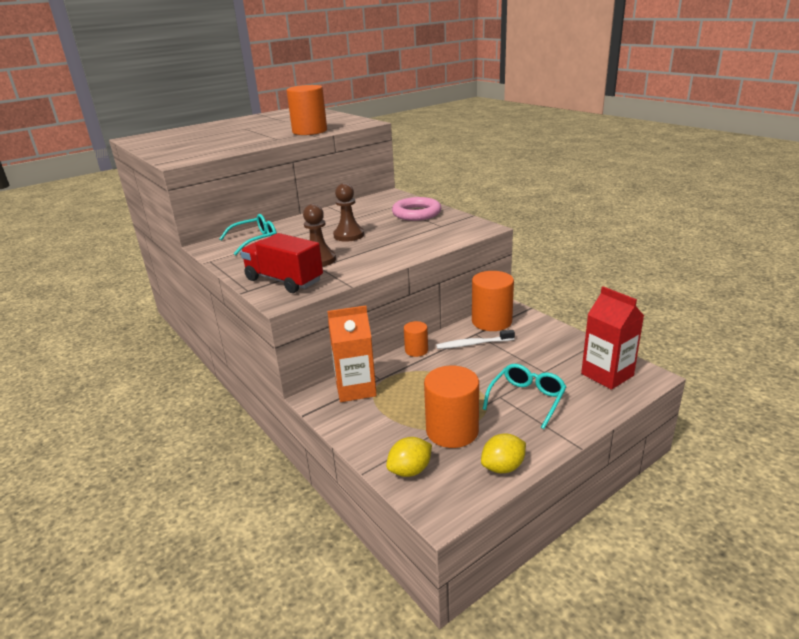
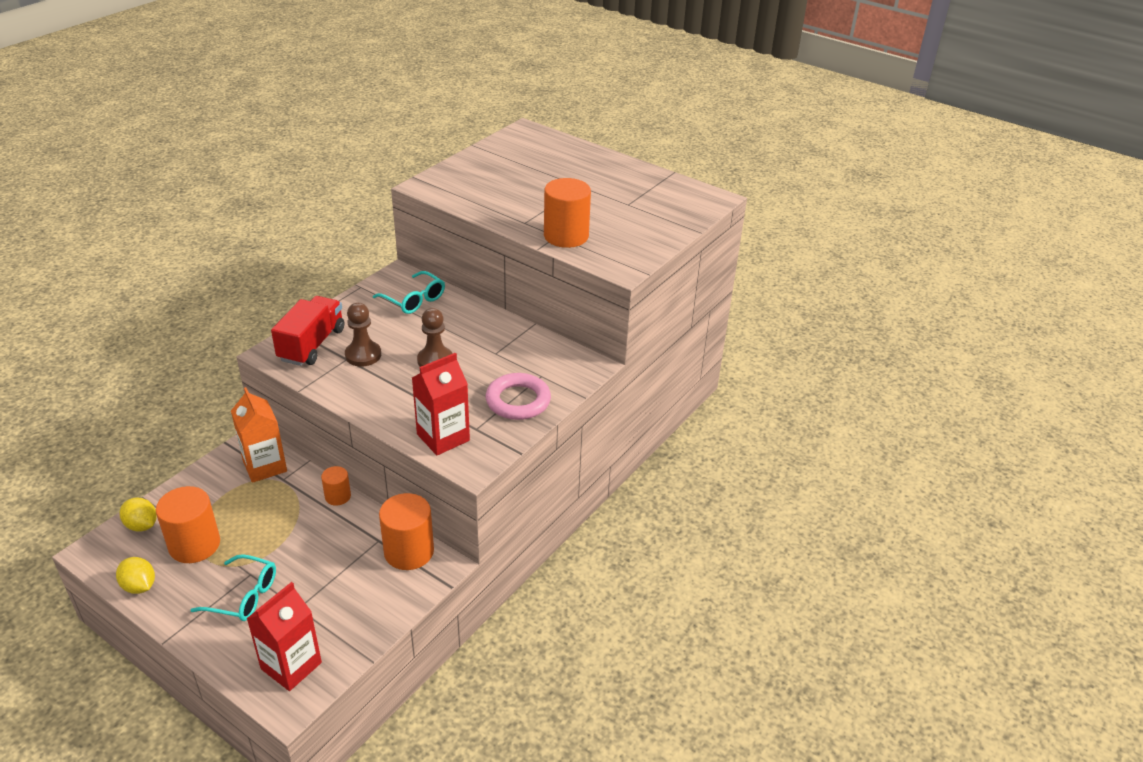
camera: 70 degrees right, 10 degrees up
(446, 235) = (443, 437): none -> red carton
(473, 344) = (354, 541): white toothbrush -> none

